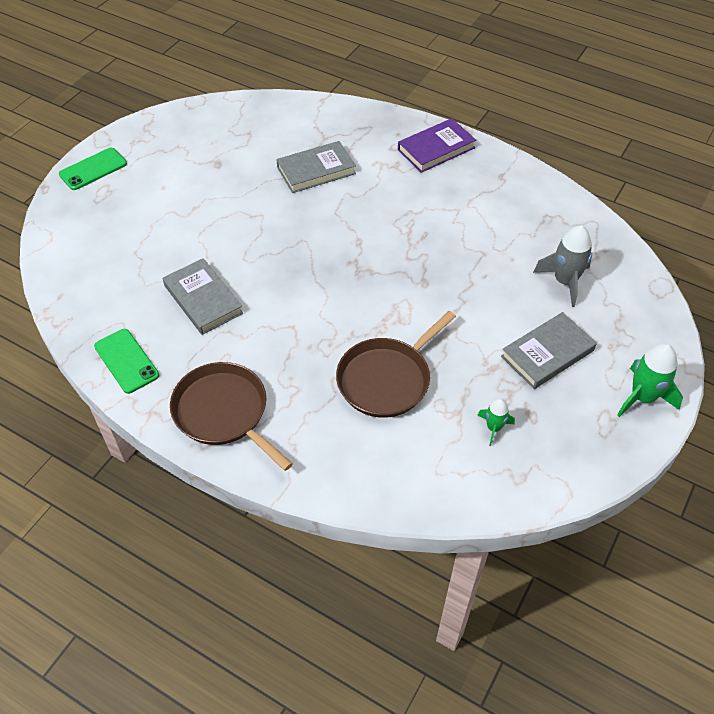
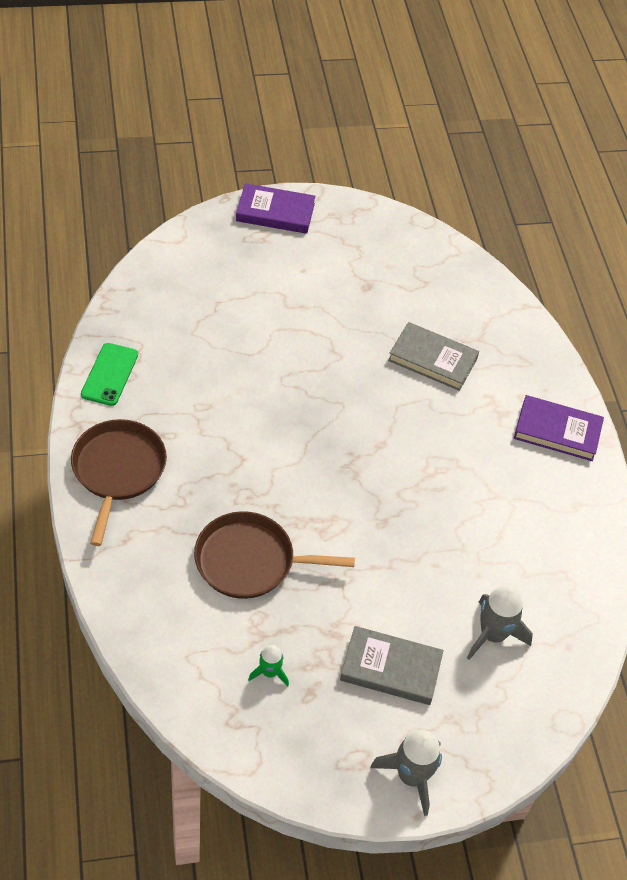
camera: 45 degrees right, 0 degrees up
(93, 169) = (275, 212): green phone -> purple book
(203, 299) = (213, 380): grey book -> none
(642, 397) = (411, 776): green rocket -> grey rocket

